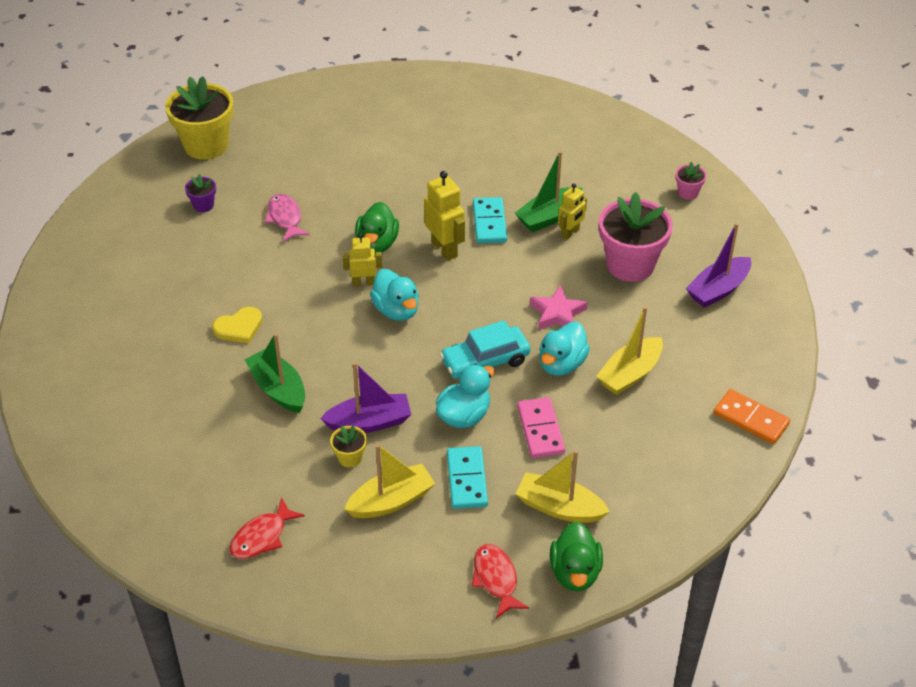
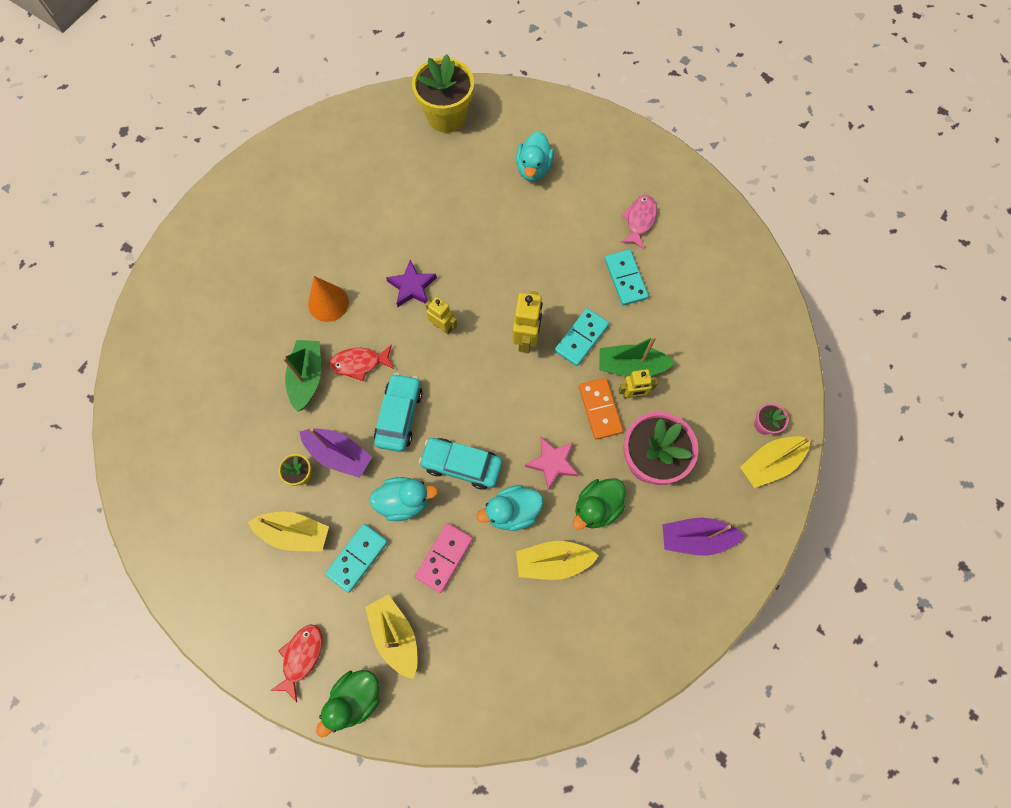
camera: 40 degrees right, 25 degrees up
(203, 205) = (398, 173): purple flower pot -> none
(239, 327) = (328, 303): yellow heart -> orange cone
(262, 537) = (194, 493): red fish -> red fish (359, 363)
(285, 218) = (441, 225): pink fish -> pink fish (639, 220)
(305, 272) = (412, 287): none -> purple star
(377, 243) = (483, 297): green duck -> green duck (597, 507)
(393, 363) = (399, 416): none -> turquoise car
(396, 310) = (443, 369): turquoise duck -> turquoise duck (533, 168)
(482, 166) = (625, 278): none -> turquoise domino
(718, 212) = (770, 463): none -> yellow boat
(750, 419) = (603, 678): orange domino -> orange domino (600, 409)

